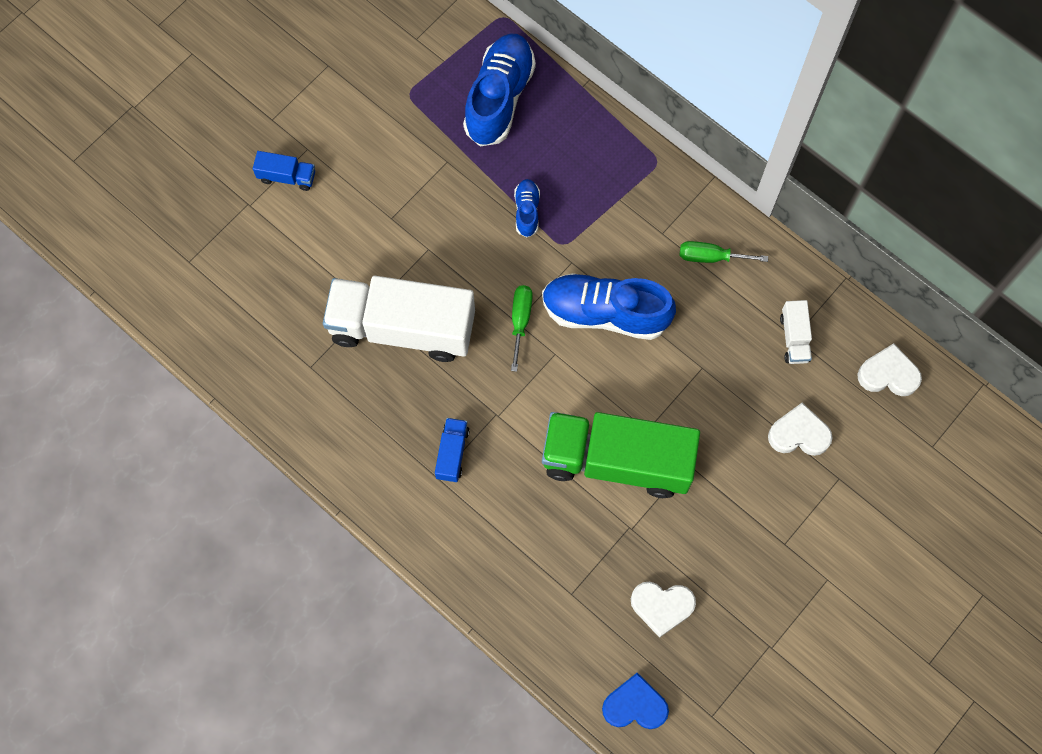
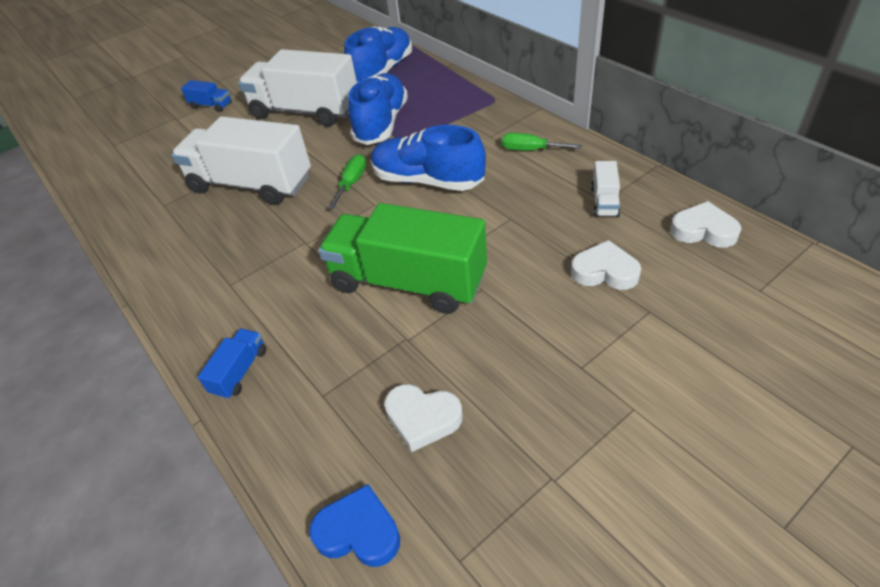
camera: 15 degrees right, 25 degrees down
(421, 188) = (305, 111): none -> white truck
(452, 453) = (252, 267): blue truck -> blue truck (240, 371)
(527, 211) = (381, 123): blue shoe -> blue shoe, size x2.08

